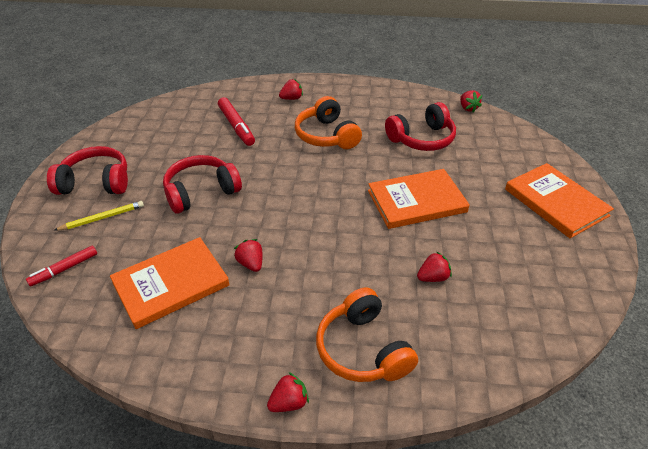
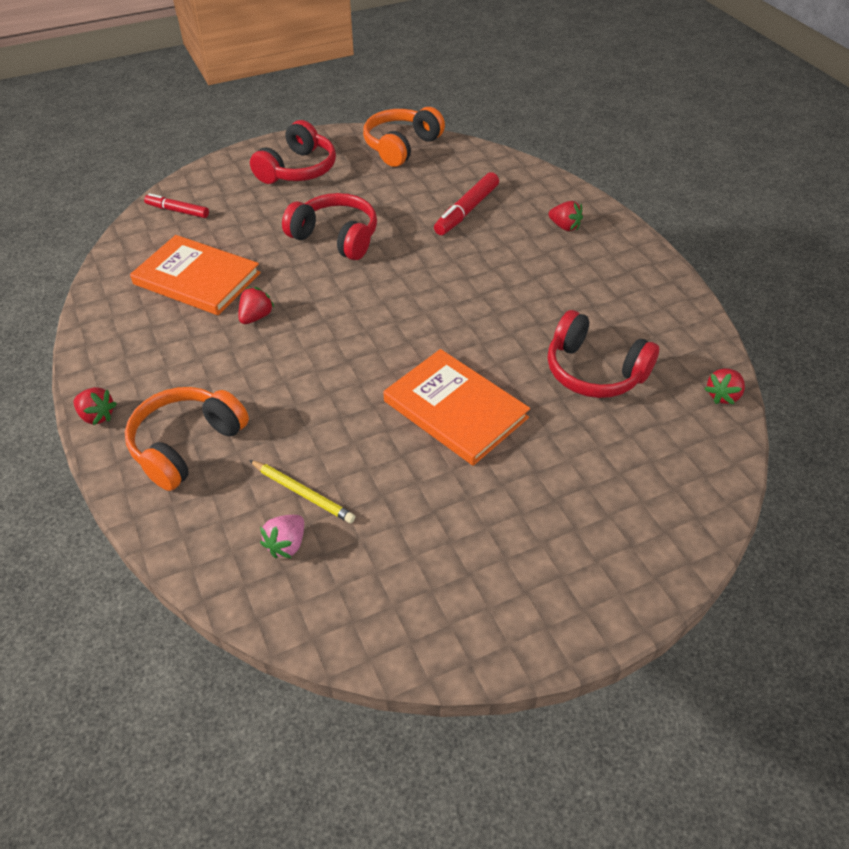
camera: 60 degrees right, 5 degrees up
(96, 182) = (298, 169): red headphones -> red headphones turned 60 degrees clockwise
(102, 218) = (254, 198): yellow pencil -> yellow pencil (303, 493)
(327, 135) = (517, 284): orange headphones -> orange headphones (401, 146)
(433, 277) = (327, 468): red strawberry -> none
(490, 321) = (286, 544): none -> pink strawberry
(556, 202) = (574, 561): orange book -> none

